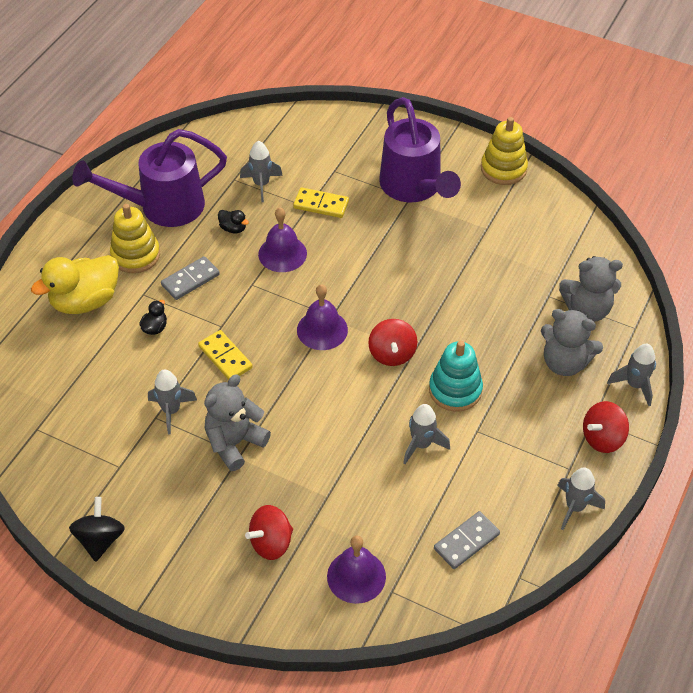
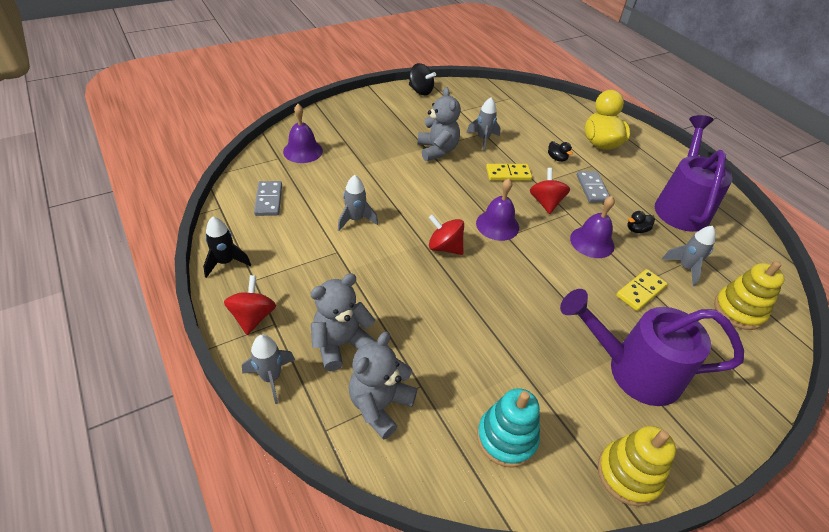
camera: 120 degrees right, 5 degrees down
(135, 255) = (633, 176): yellow stacking toy -> yellow stacking toy (738, 310)
(271, 543) = (358, 134): red spinning top -> red spinning top (545, 203)
(455, 390) = (381, 261): turquoise stacking toy -> turquoise stacking toy (506, 438)
(574, 507) = (226, 262): grey rocket -> black rocket

